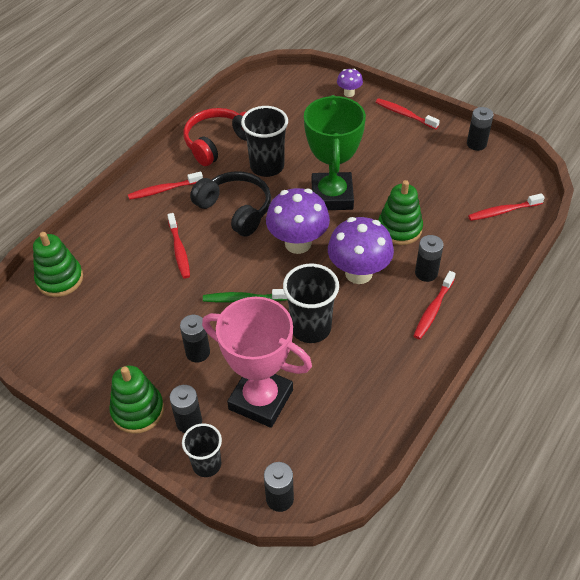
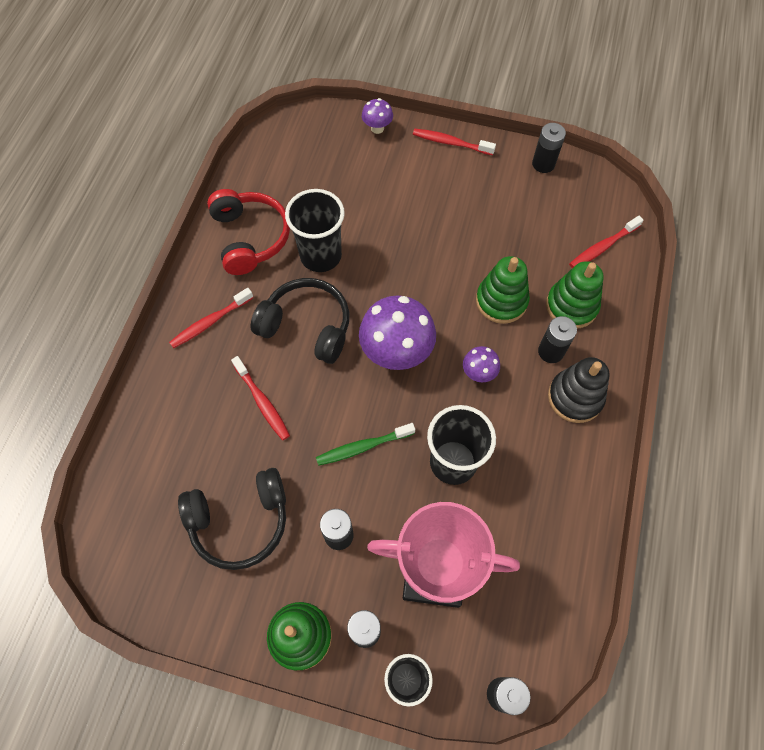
camera: 20 degrees left, 15 degrees up
(60, 279) = (132, 486): green stacking toy -> green stacking toy (571, 306)
(127, 322) = (240, 521): none -> black headphones
(218, 143) = (250, 238): red headphones -> red headphones turned 135 degrees clockwise
(332, 196) = (410, 277): green trophy -> none
(358, 273) = (478, 373): purple mushroom -> purple mushroom, size x0.49
(433, 309) = (575, 397): red toothbrush -> black stacking toy

